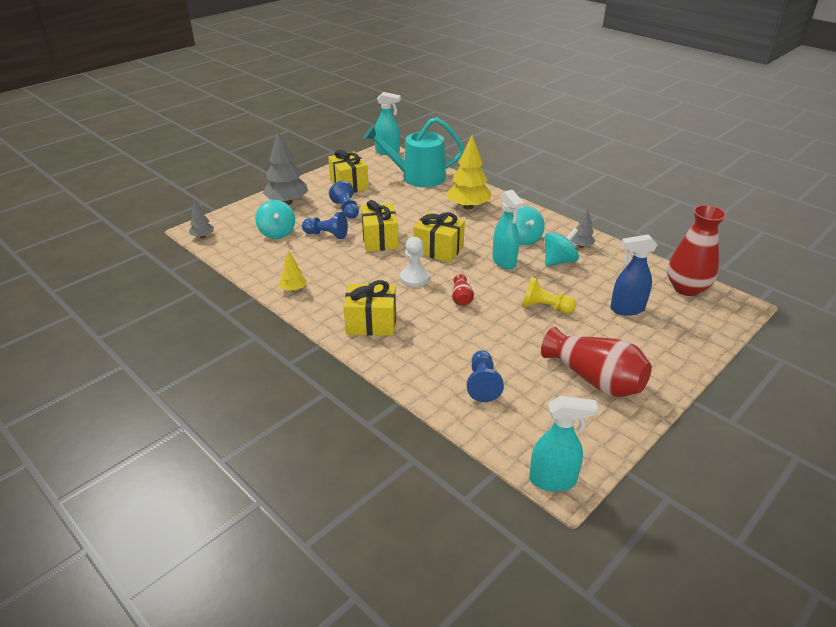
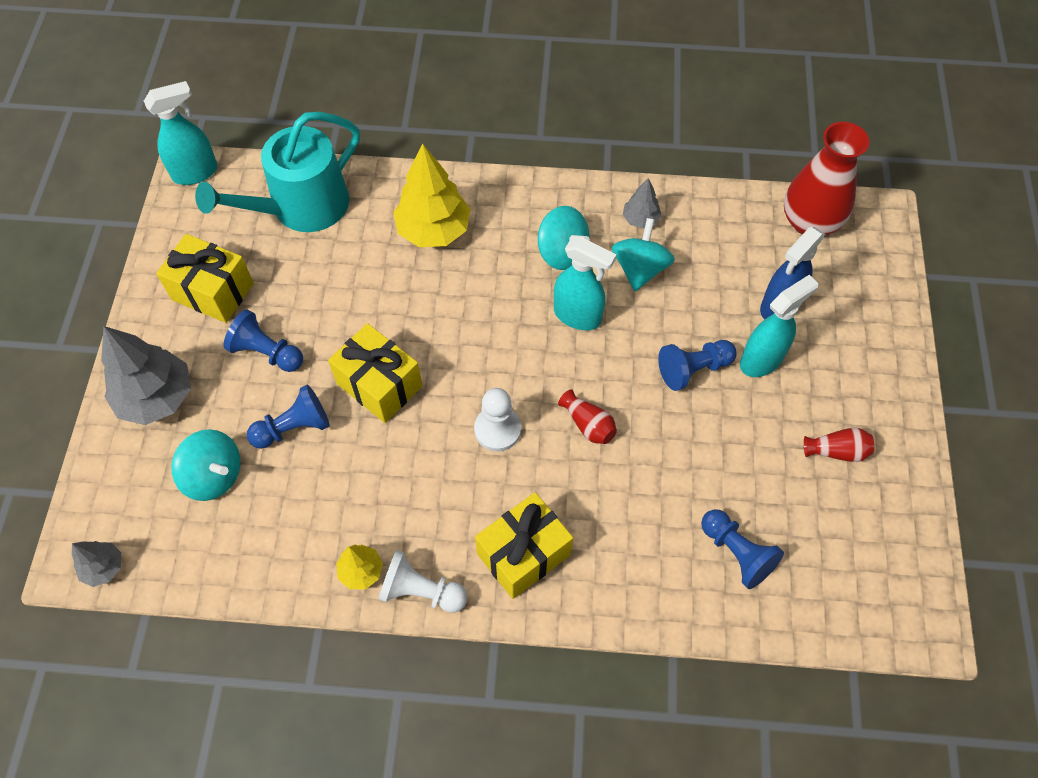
camera: 40 degrees left, 25 degrees up
(309, 309) = (421, 591): none -> white pawn
(438, 249) = (476, 350): yellow gift -> none
(544, 307) = (693, 369): yellow pawn -> blue pawn
(553, 480) = (915, 635): turquoise spray bottle -> turquoise spray bottle (761, 360)
(595, 379) = (837, 451): red vase -> red vase, size x0.46

